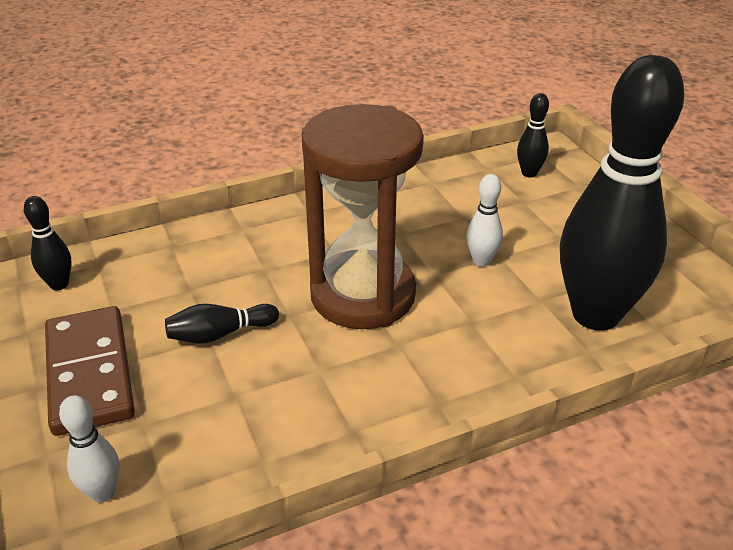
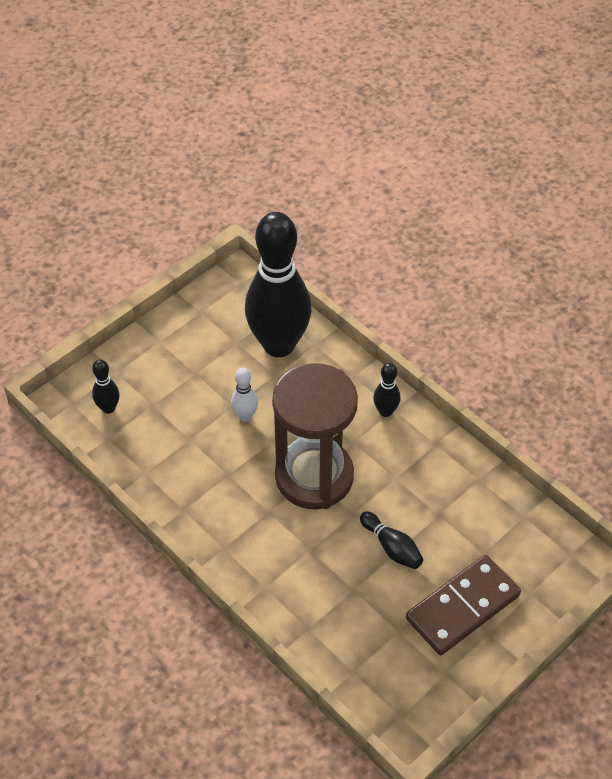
camera: 110 degrees left, 15 degrees up
(59, 284) = (389, 684): black bowling pin -> black bowling pin (385, 411)
(102, 492) = (539, 547): white bowling pin -> none

